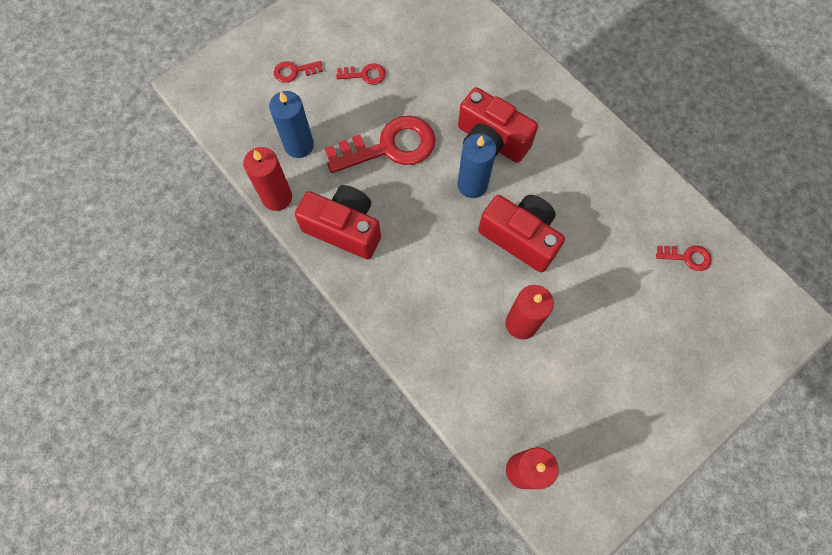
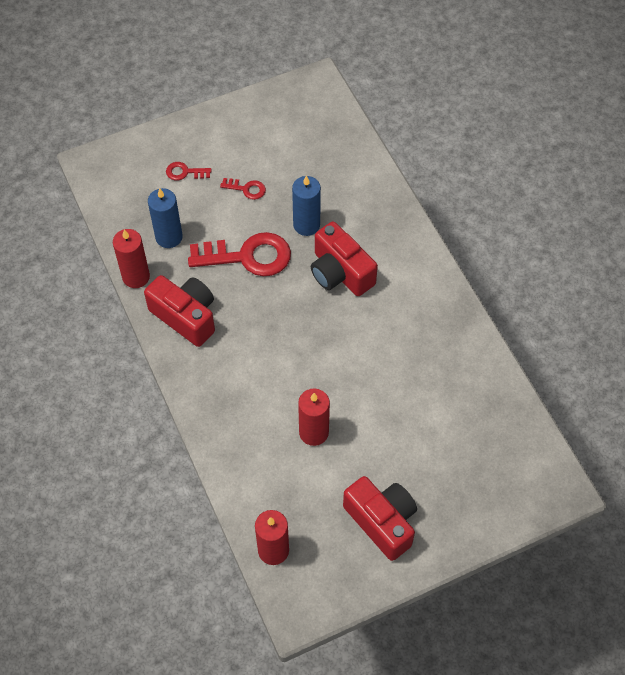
camera: 15 degrees right, 10 degrees down
(472, 185) = (311, 306): blue candle -> blue candle (306, 225)
(520, 237) = (338, 360): red camera -> red camera (382, 521)
(687, 257) = (483, 413): red key -> none

